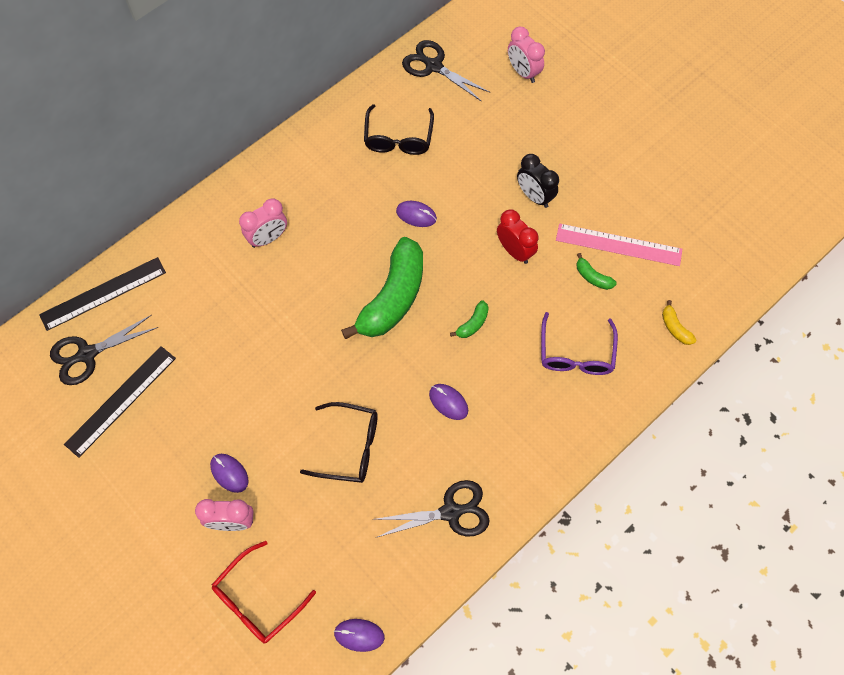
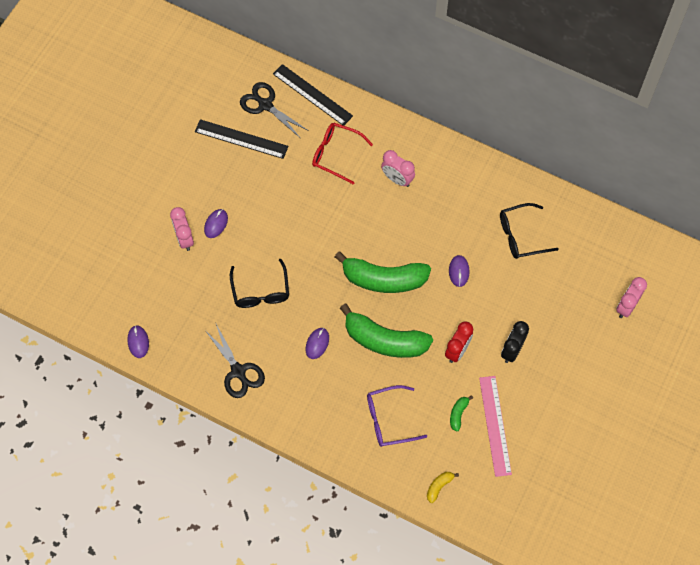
camera: 70 degrees right, 0 degrees up
(257, 600) = (140, 273): red glasses -> red glasses (336, 154)
(434, 66) = (600, 238): black scissors -> none
(473, 324) = (384, 340): green banana -> green banana, size x2.48

